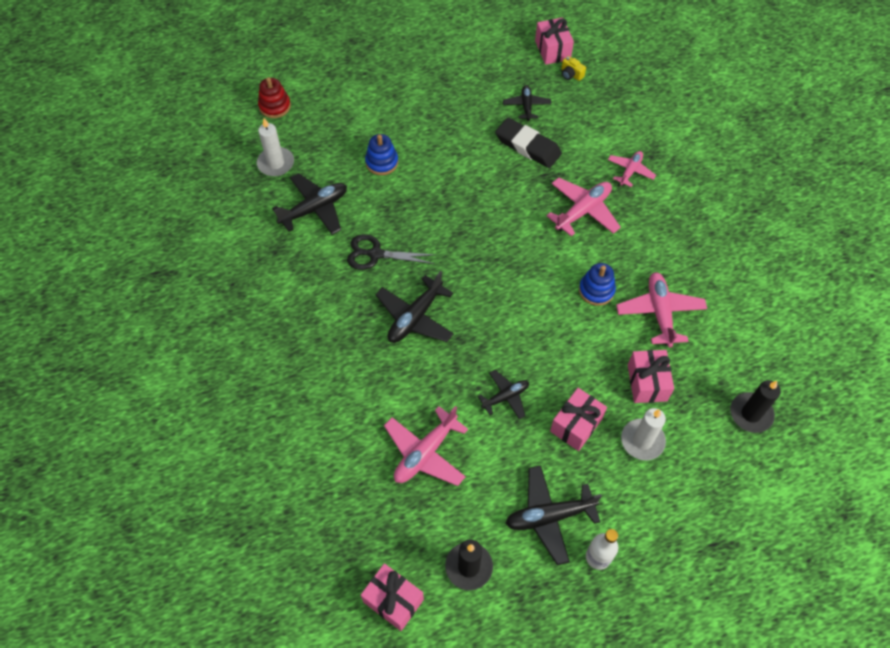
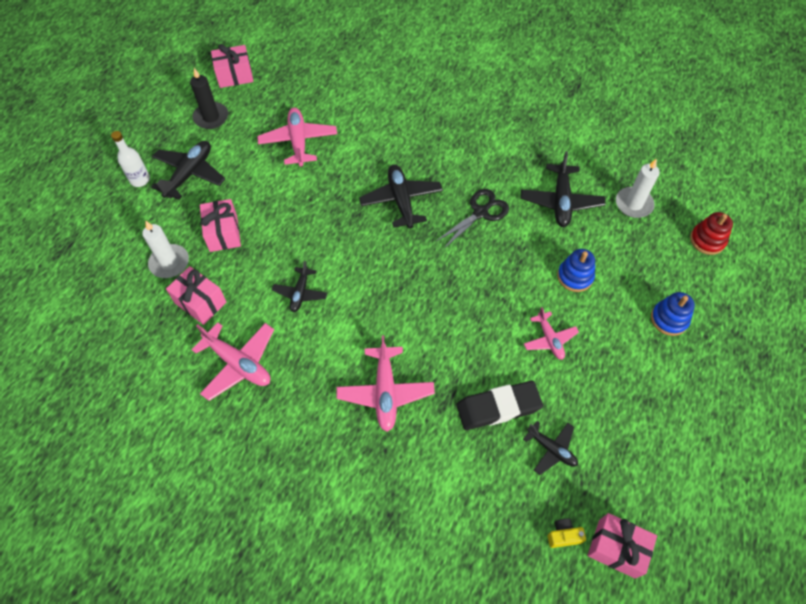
camera: 130 degrees right, 0 degrees up
(505, 397) = (287, 209): black plane -> black plane (300, 293)
(596, 290) = (303, 335): blue stacking toy -> blue stacking toy (669, 319)
(630, 171) = (390, 476): pink plane -> pink plane (549, 339)
(751, 414) = (103, 350): black candle -> none

